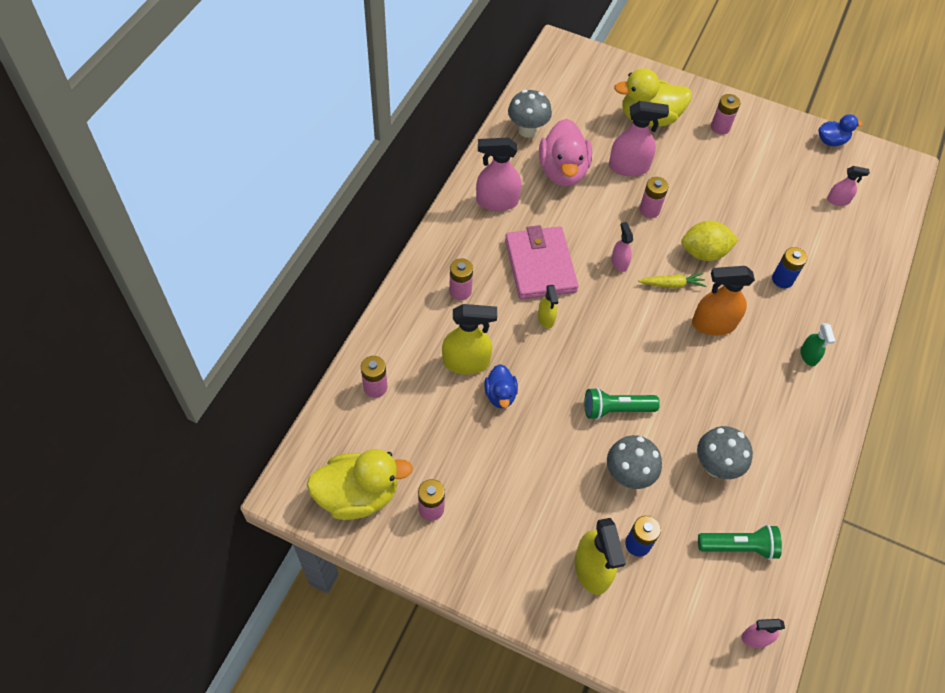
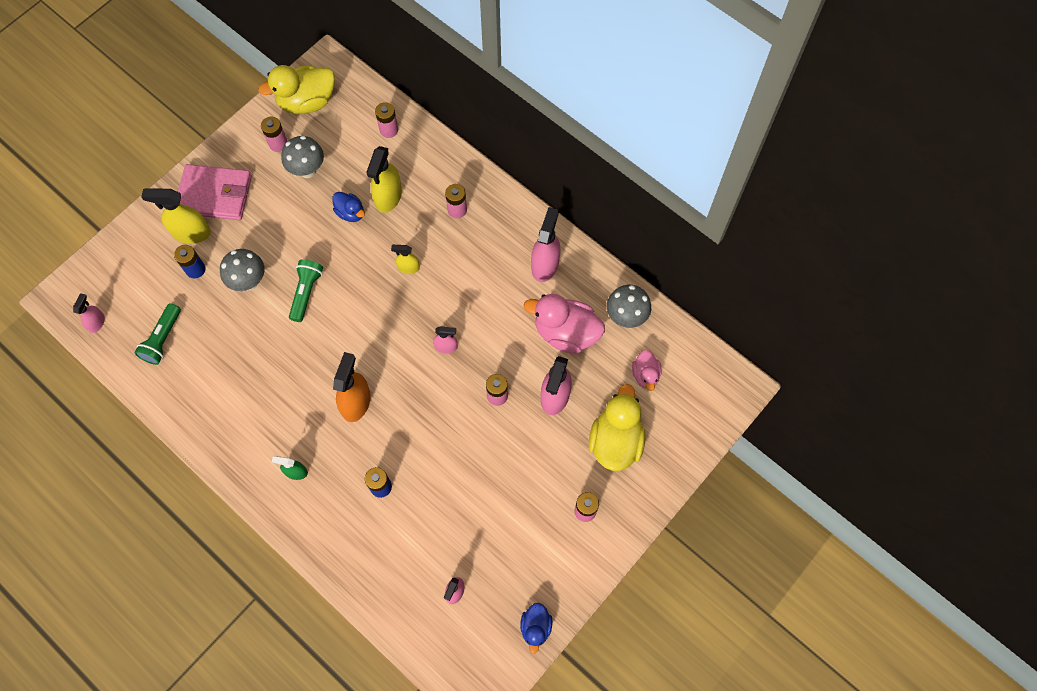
camera: 110 degrees right, 10 degrees up
(358, 495) = (307, 102): yellow duck -> yellow duck turned 60 degrees clockwise
(500, 395) = (350, 213): blue duck -> blue duck turned 150 degrees counterclockwise
(540, 266) = (463, 279): pink wallet -> pink wallet (214, 195)
(578, 108) = (645, 375): none -> pink duck
(672, 284) = (408, 383): yellow carrot -> none
(704, 252) = (433, 426): yellow lemon -> none
(715, 466) = (230, 349): grey mushroom -> grey mushroom (307, 170)

